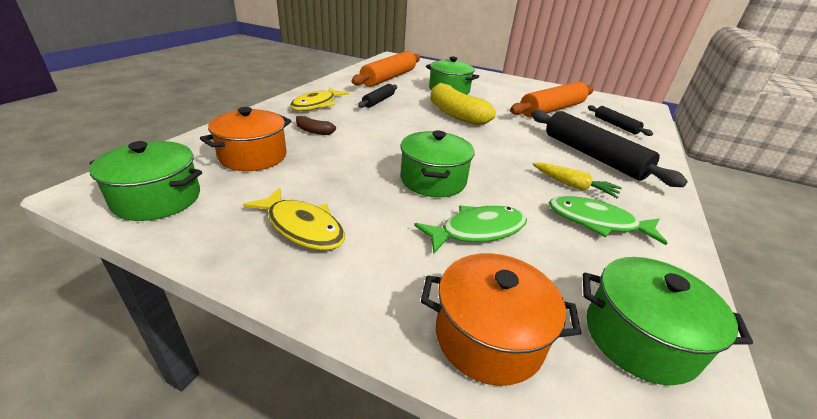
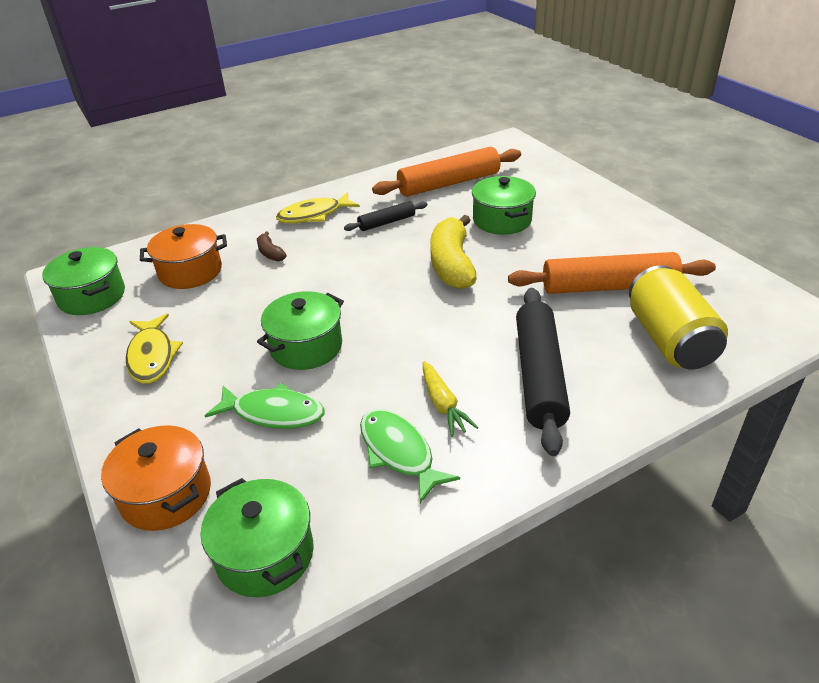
camera: 40 degrees right, 5 degrees up
(615, 125) = (669, 340): black rolling pin -> yellow can

